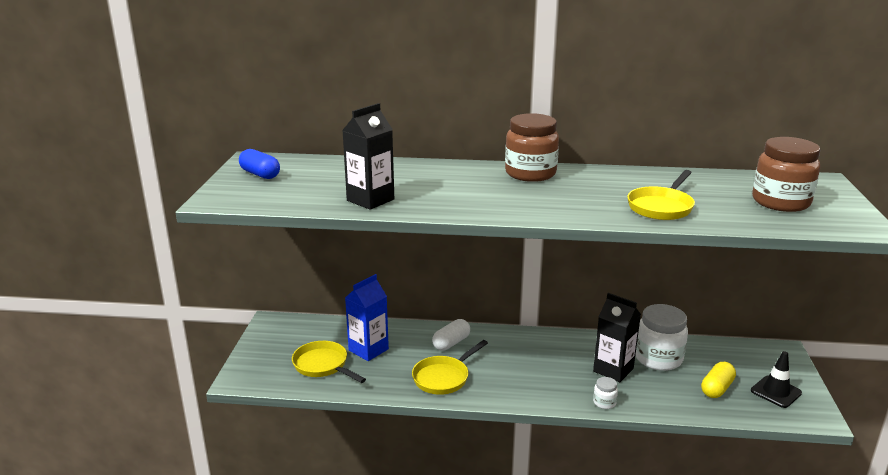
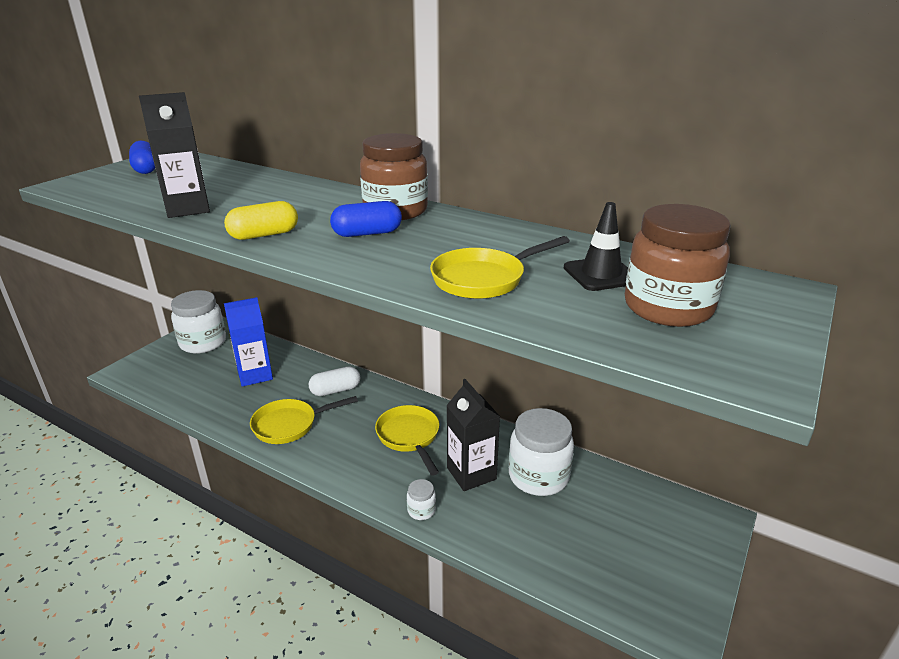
camera: 25 degrees right, 5 degrees up
(286, 337) = (203, 343): none -> white jar
(323, 365) = (201, 379): yellow pan -> yellow pan (409, 437)
(540, 193) = (367, 233): none -> blue capsule
(716, 388) = (575, 540): yellow capsule -> yellow capsule (264, 235)
(776, 392) = (653, 573): black traffic cone -> black traffic cone (601, 274)

